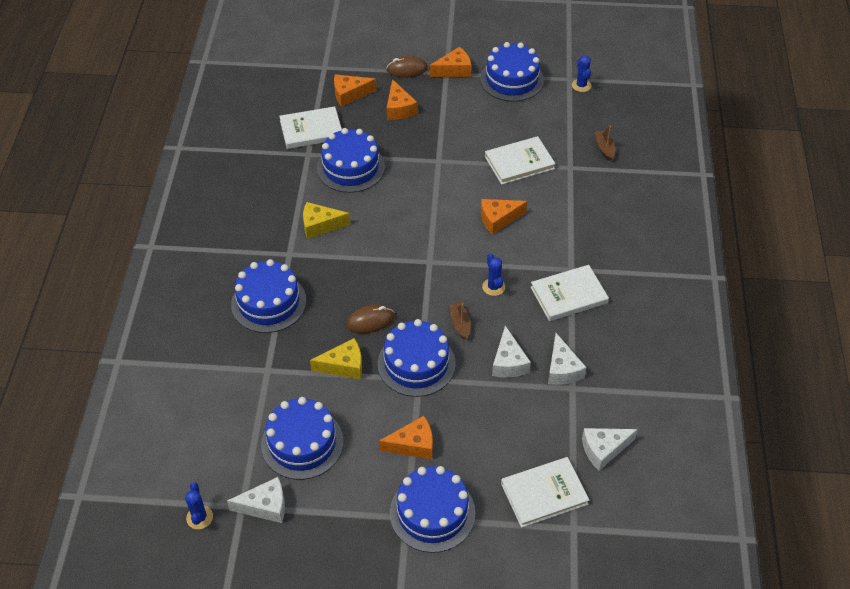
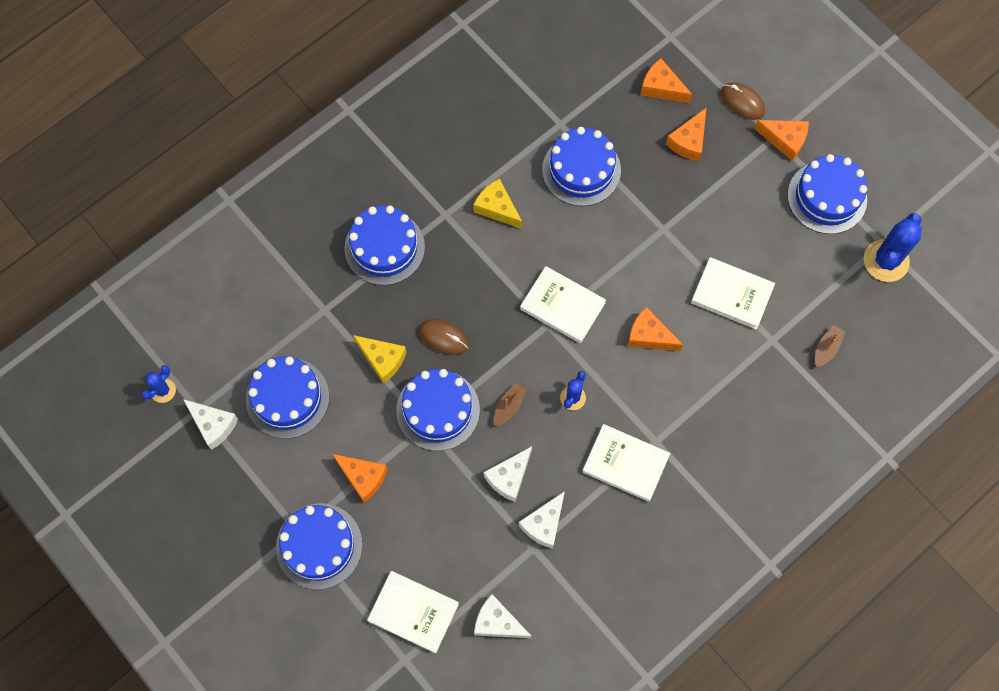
camera: 45 degrees right, 20 degrees up
(311, 130) = (588, 99): white book -> white book (562, 306)
(581, 85) = (886, 261): blue cactus -> blue cactus, size x1.84

